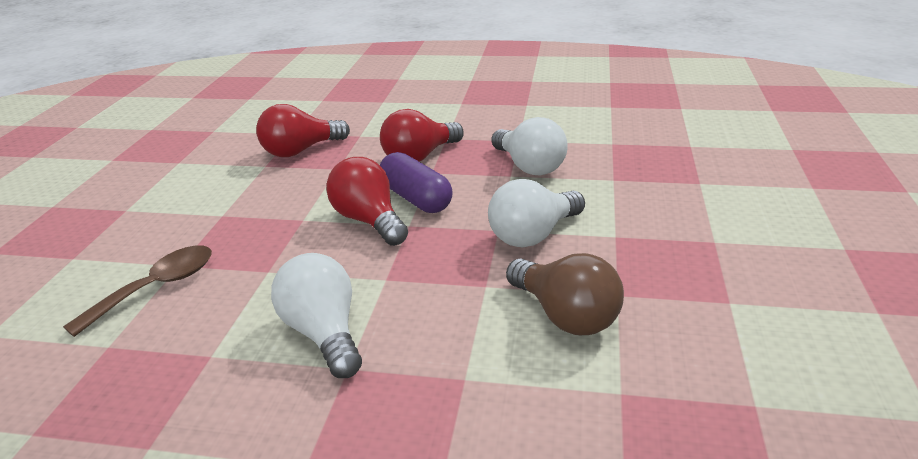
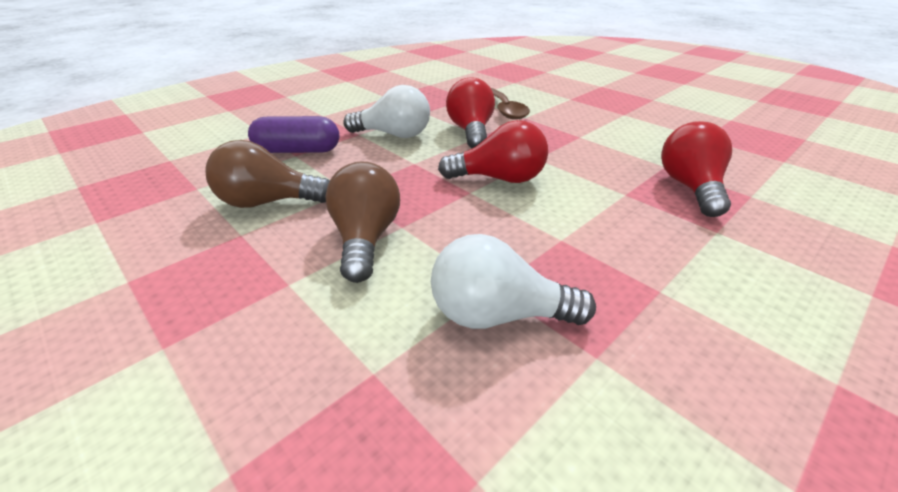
camera: 125 degrees right, 5 degrees up
(415, 198) = (511, 209): purple capsule -> purple capsule (298, 151)
(420, 157) = (611, 246): red light bulb -> red light bulb (471, 131)
(533, 235) = (366, 238): white light bulb -> brown light bulb

